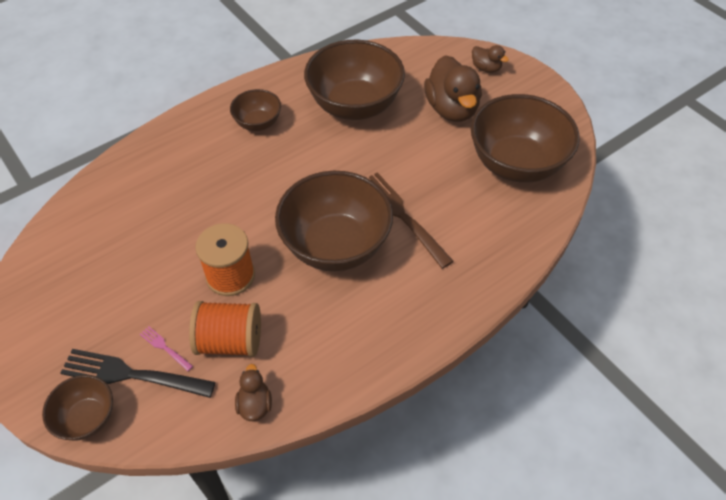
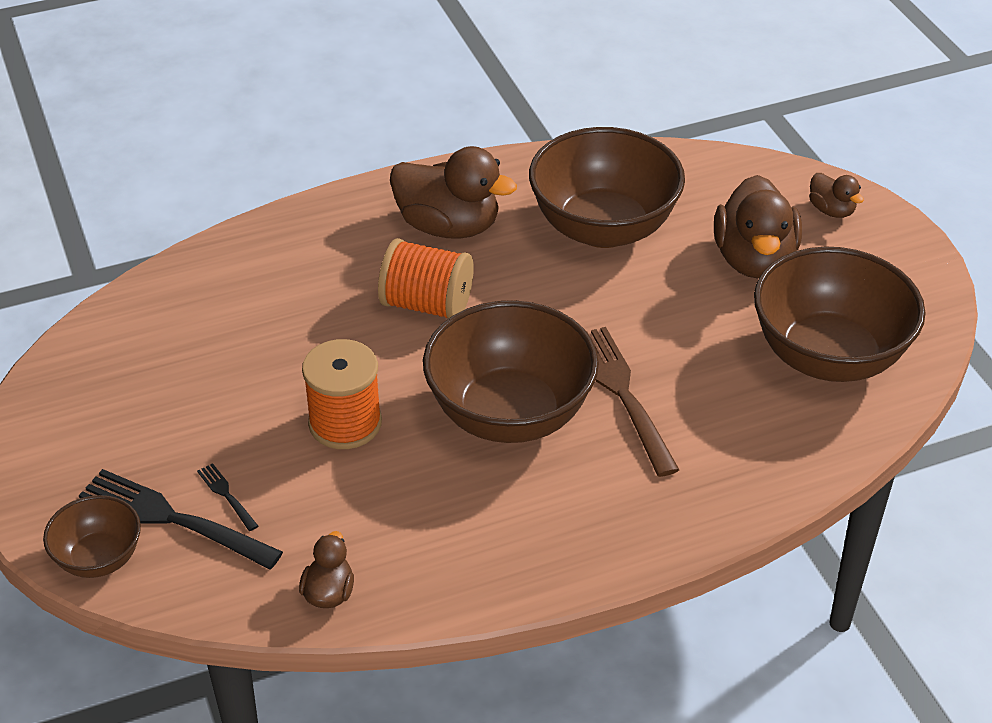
camera: 15 degrees right, 10 degrees down
(164, 347) = (226, 495): pink fork -> black fork
(230, 341) = (319, 506): orange spool -> orange spool (426, 304)
(258, 123) = (448, 226): brown bowl -> brown duck

